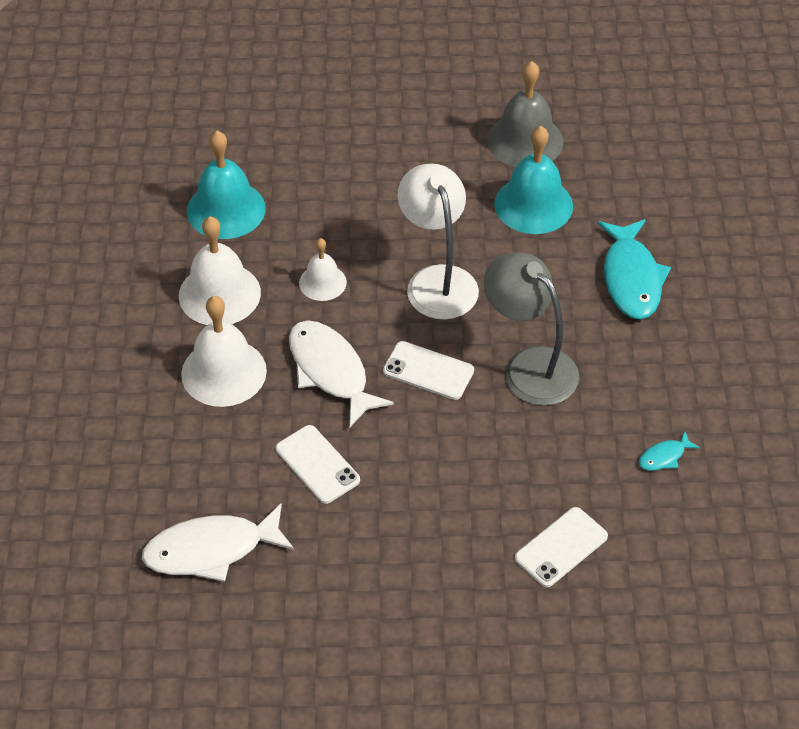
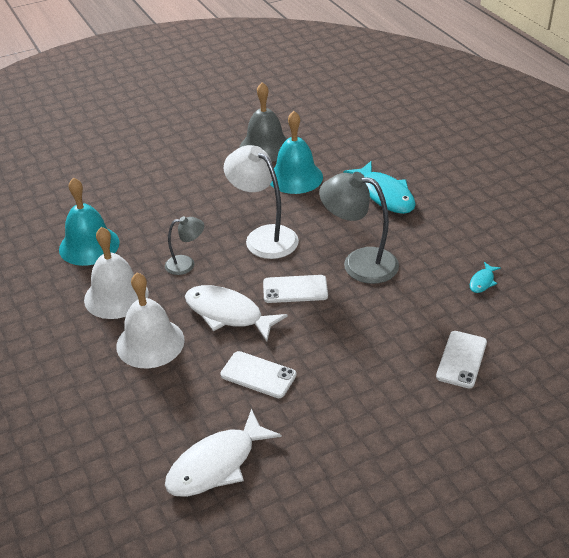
camera: 25 degrees left, 10 degrees down
(322, 282) = (186, 264): white bell -> grey lamp

